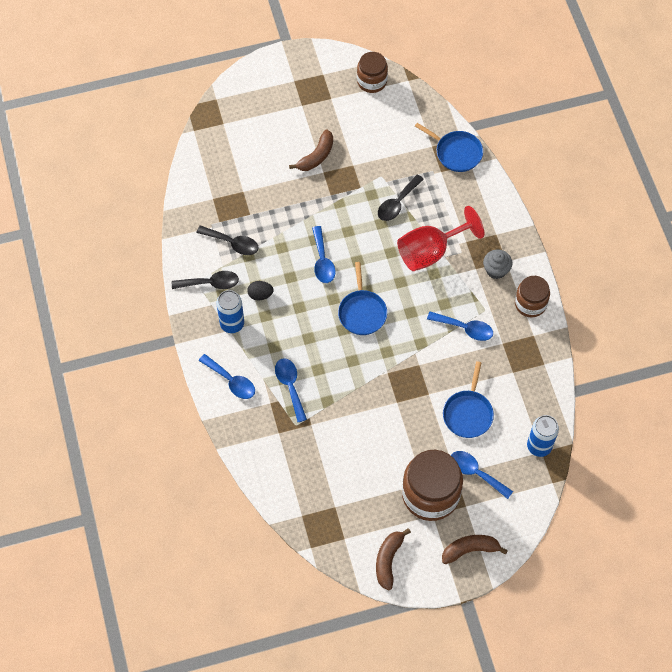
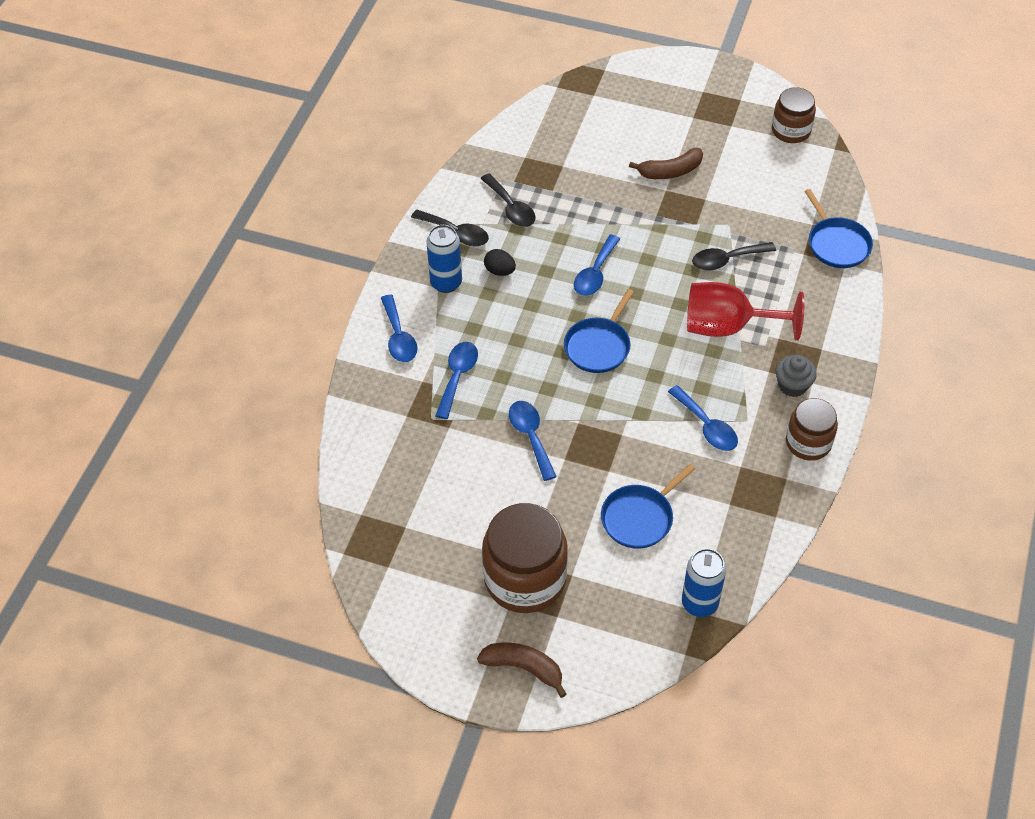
camera: 35 degrees right, 10 degrees down
(388, 560) = (418, 620): brown banana -> none
(476, 473) = (598, 587): blue spoon -> blue spoon (530, 436)

